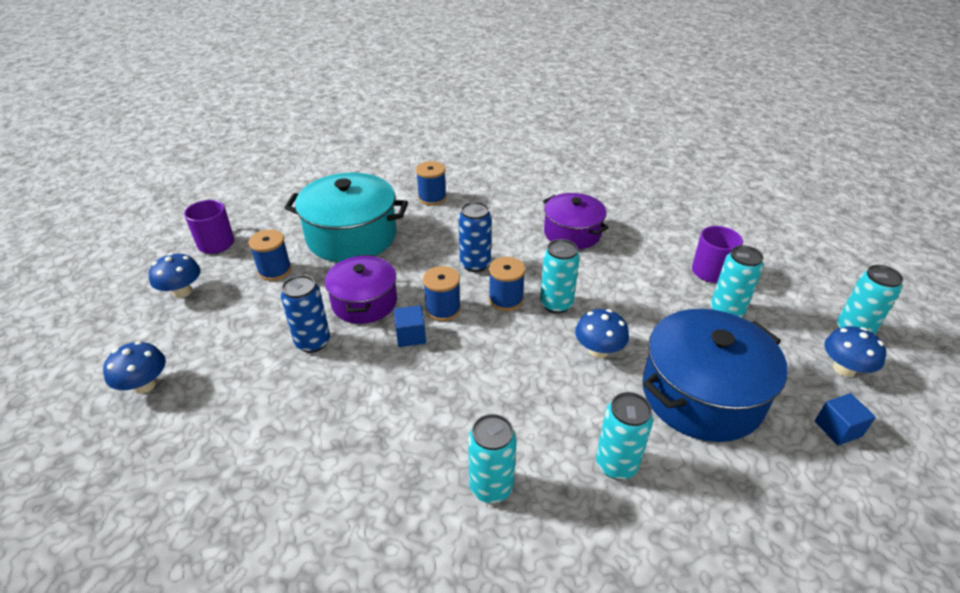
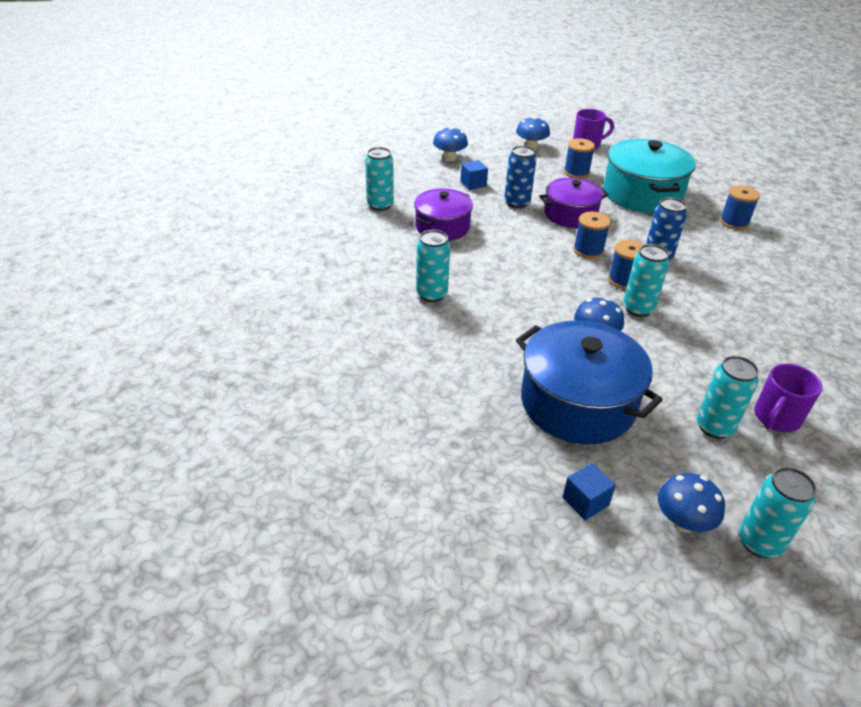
camera: 75 degrees right, 0 degrees up
(410, 336) = (549, 240): blue cube -> blue cube (473, 184)
(572, 233) = (757, 311): purple pot -> purple pot (442, 227)
(616, 464) = (475, 352): turquoise can -> turquoise can (380, 205)

